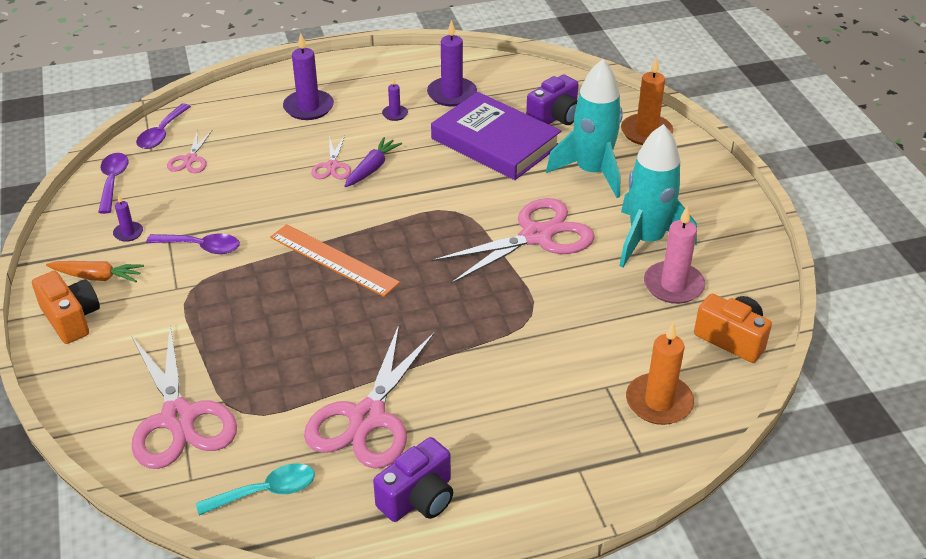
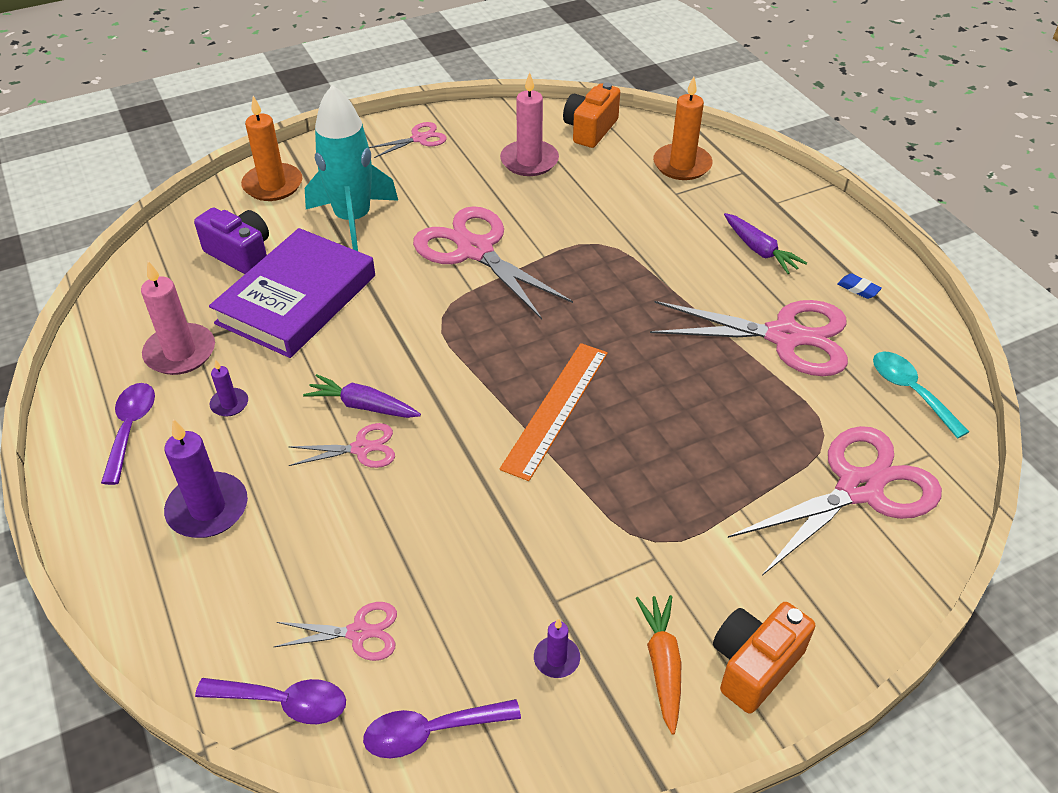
camera: 100 degrees left, 5 degrees up
(201, 247) = (566, 554): purple spoon -> purple spoon (131, 429)
(418, 498) = (858, 289): purple camera -> blue eraser
(452, 94) = (180, 352): purple candle -> pink candle
(498, 432) = (759, 250): none -> purple carrot
(646, 240) = (465, 178): turquoise rocket -> none
(716, 216) = (419, 138): none -> pink scissors

